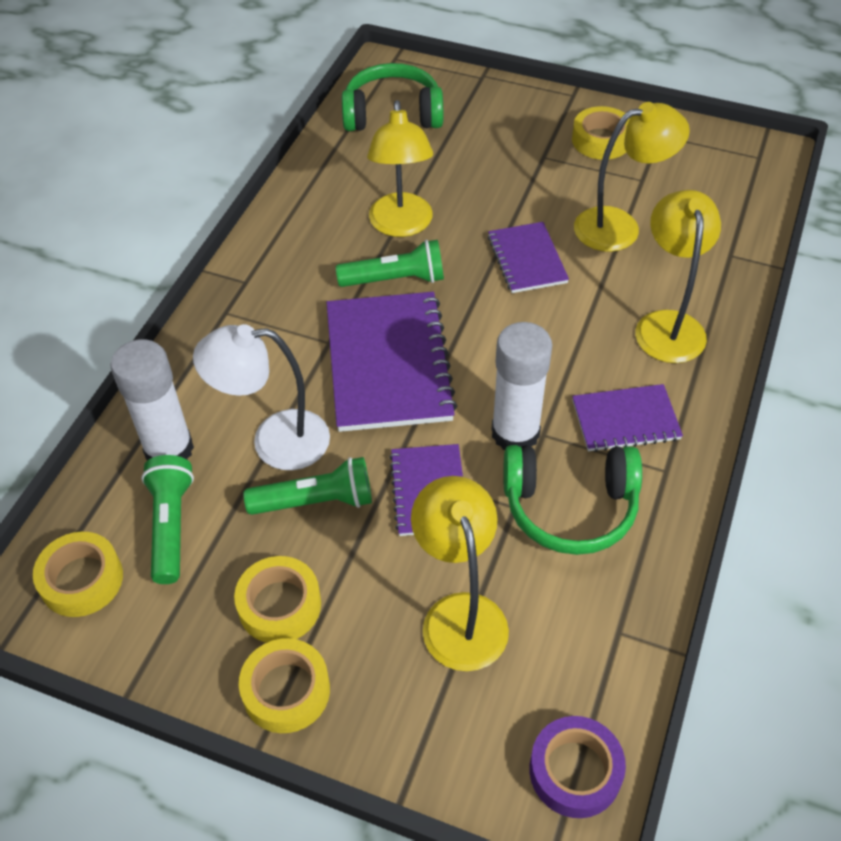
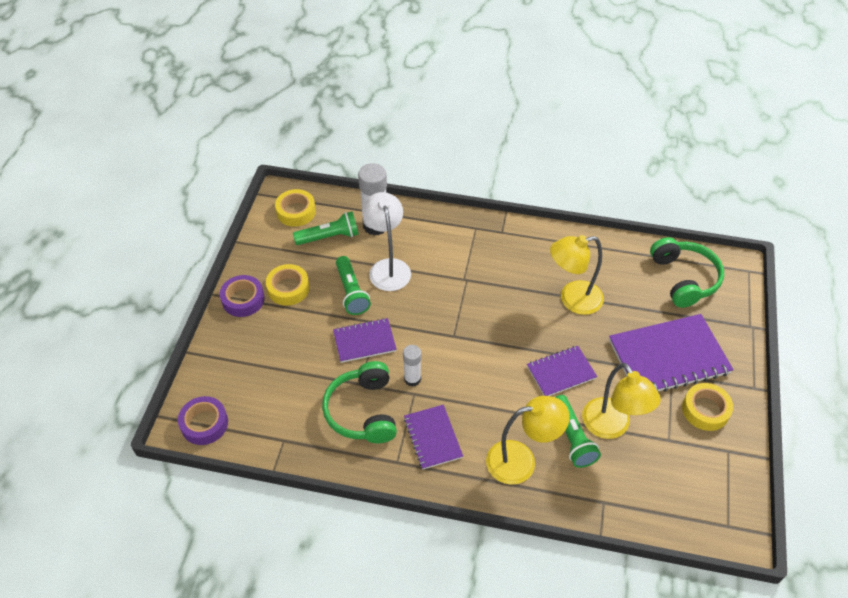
camera: 80 degrees right, 0 degrees up
(286, 690) = (243, 299): yellow tape -> purple tape
(389, 364) = (453, 310): purple notebook -> purple notebook (668, 357)
(395, 279) = (523, 303): green flashlight -> green flashlight (572, 438)
(460, 614) = (289, 365): yellow lamp -> none
(515, 433) = (412, 379): white glue stick -> white glue stick, size x0.59

